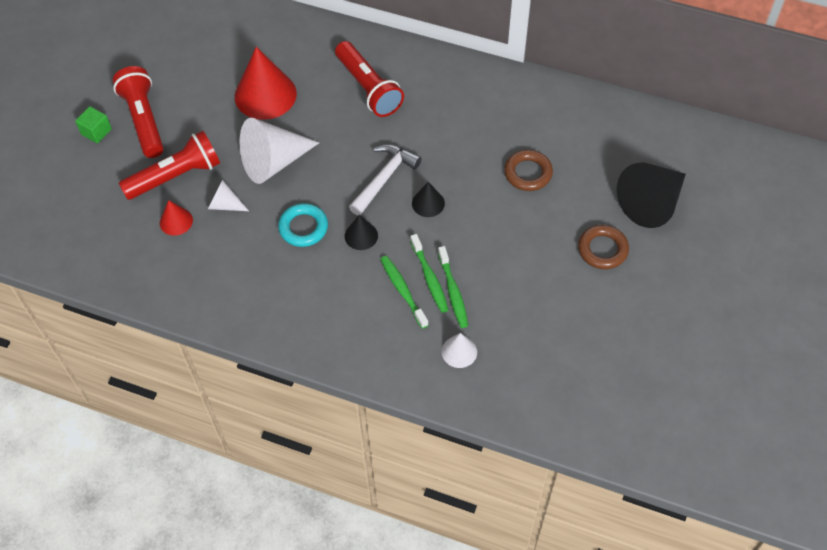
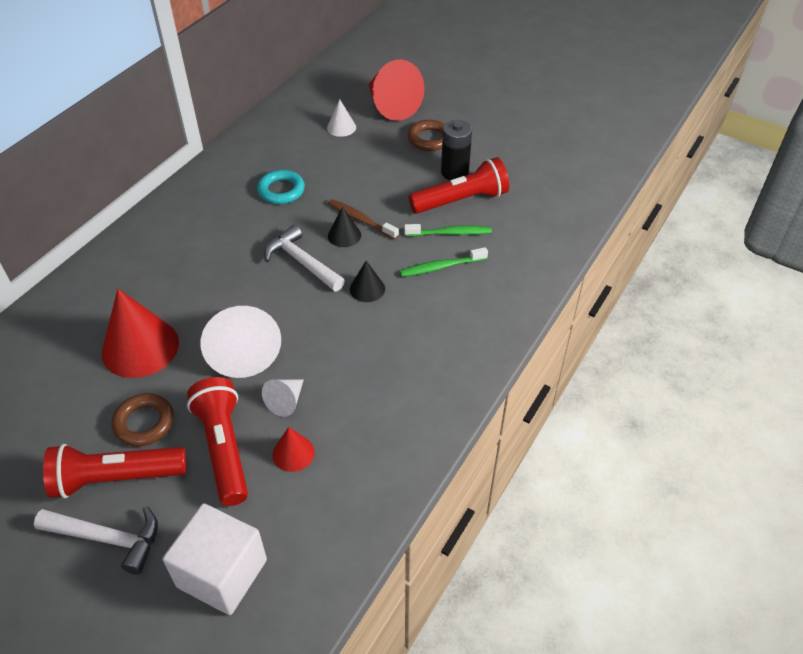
camera: 80 degrees left, 10 degrees down
(74, 203) = (222, 573): none -> white cube
(96, 132) = (108, 538): green cube -> white hammer
(303, 227) = (342, 333): turquoise ring -> turquoise ring (281, 190)
(368, 88) = (178, 259): red flashlight -> red flashlight (461, 200)
(429, 277) = (430, 246): green toothbrush -> none
(453, 212) = (361, 220): none -> brown toothbrush
(459, 351) = (515, 239): white cone -> white cone (341, 127)
(528, 173) = (334, 167): brown ring -> brown ring (144, 423)
(551, 282) = (454, 172): none -> black battery
(651, 203) = (391, 106): black cone -> red cone

